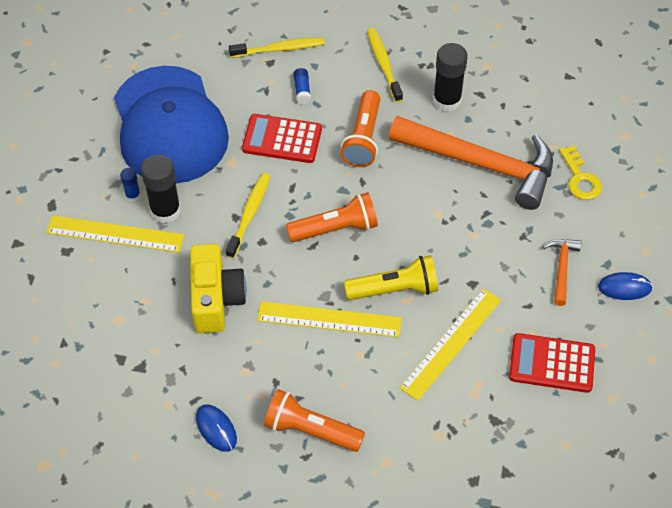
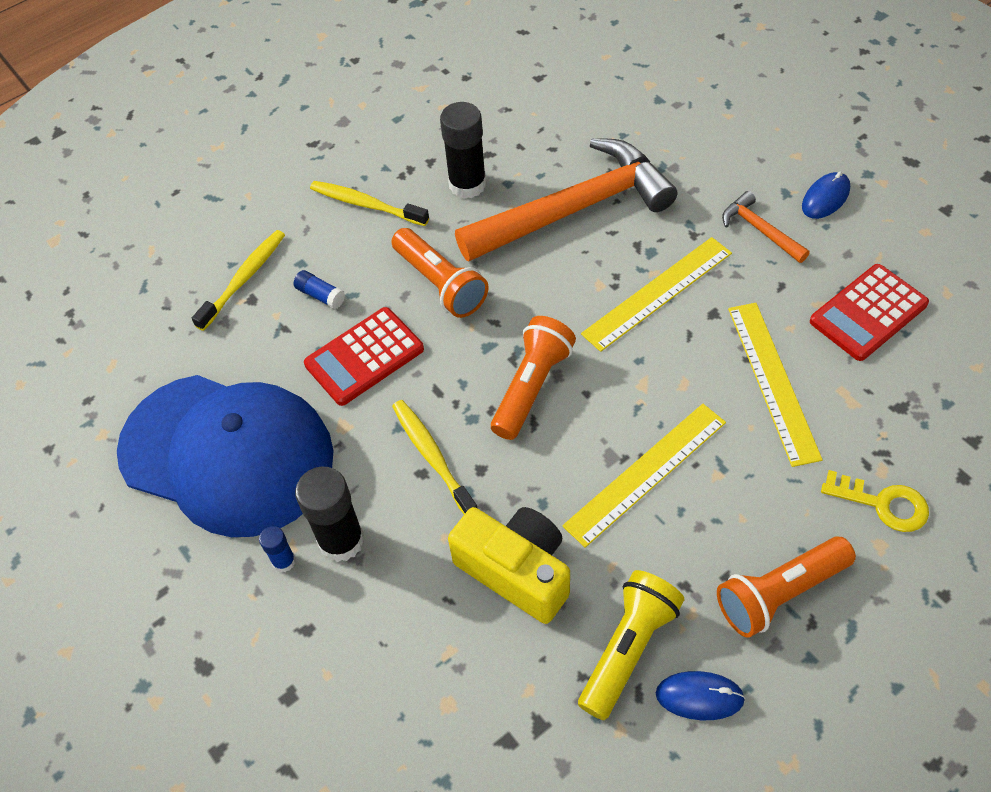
camera: 45 degrees left, 0 degrees up
(115, 234) = (319, 620): yellow ruler -> yellow ruler (657, 293)
(395, 289) = (660, 385): yellow flashlight -> yellow flashlight (628, 648)
(580, 178) = (667, 146): yellow key -> yellow key (883, 503)

